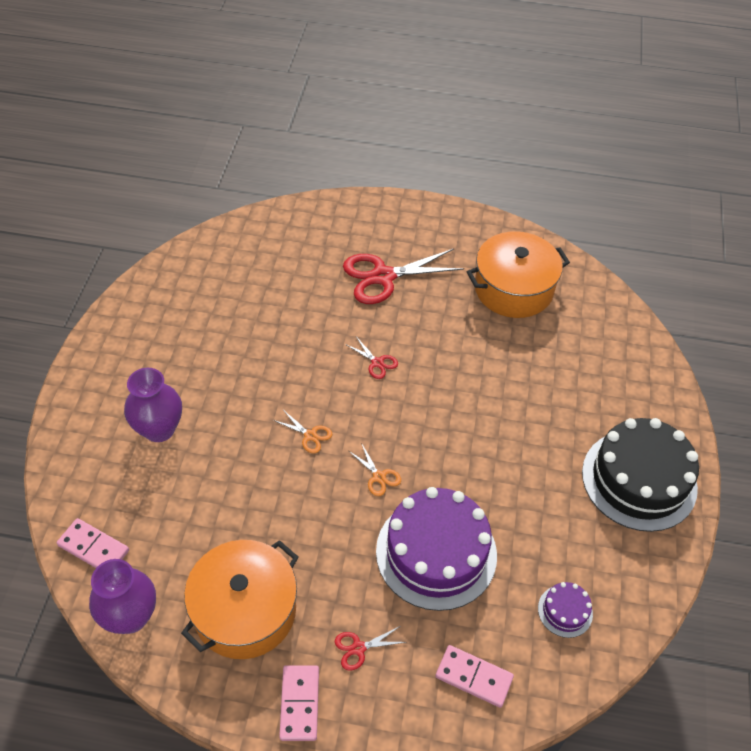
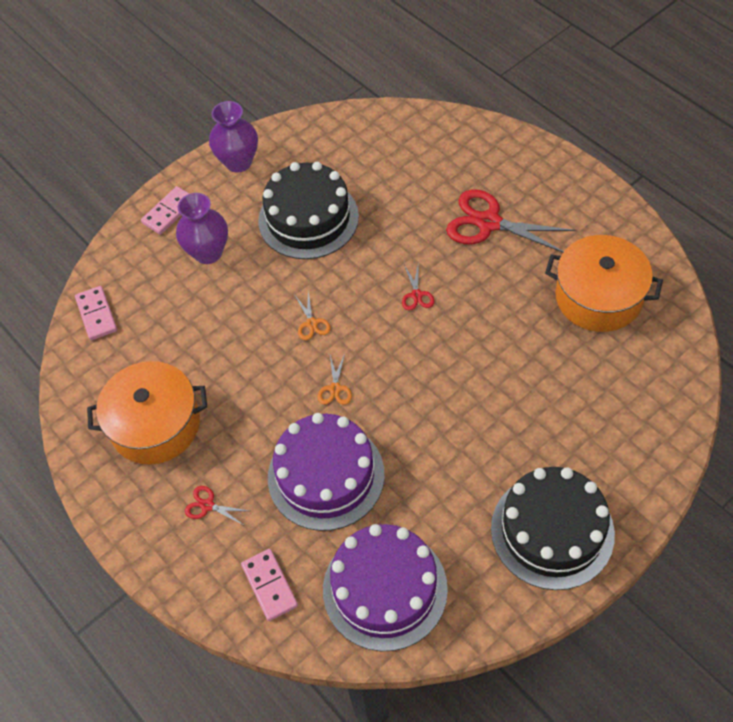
camera: 45 degrees right, 5 degrees up
(131, 616) = (81, 378): purple vase -> purple vase (238, 162)
(228, 351) = (308, 218): none -> black cake
(299, 703) = (136, 514): pink domino -> pink domino (169, 212)
(565, 611) = (385, 589): purple cake -> purple cake, size x2.29

